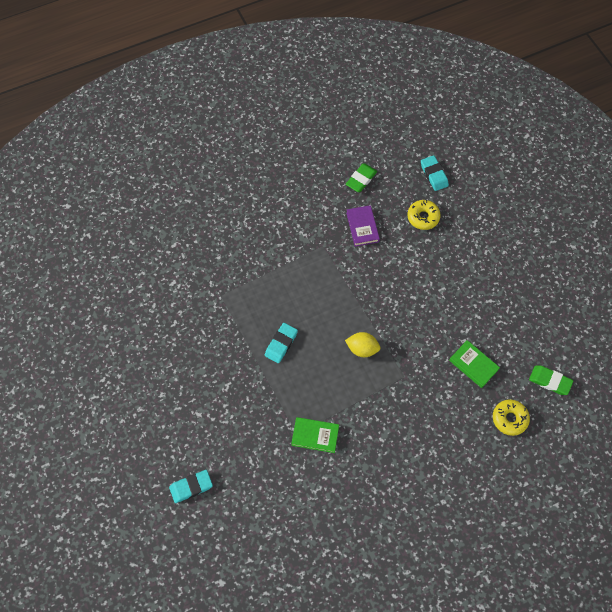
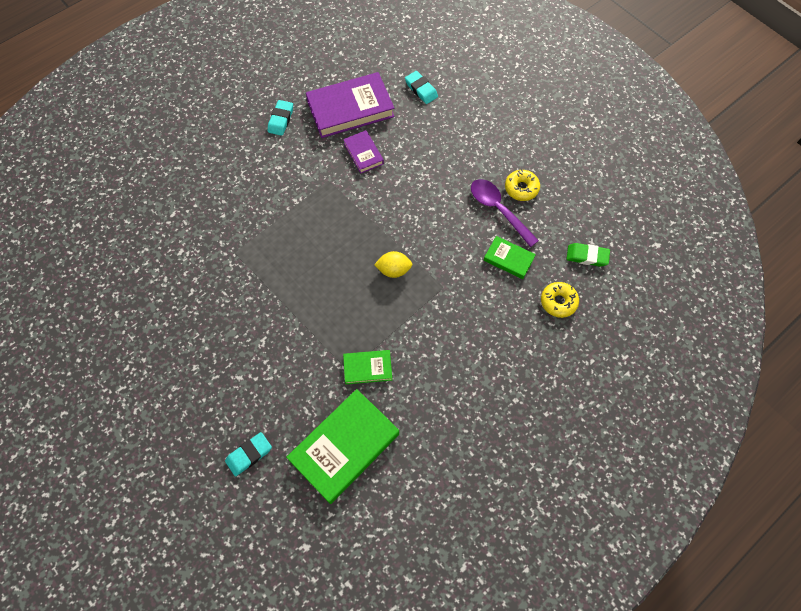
camera: 15 degrees left, 0 degrees up
(276, 502) = (344, 447): none -> green book
(281, 344) = (309, 285): turquoise eraser -> turquoise eraser (281, 120)
(361, 179) = (350, 109): green eraser -> purple book
(423, 217) = (421, 131): yellow donut -> yellow donut (521, 188)
(476, 314) = (498, 210): none -> purple spoon

